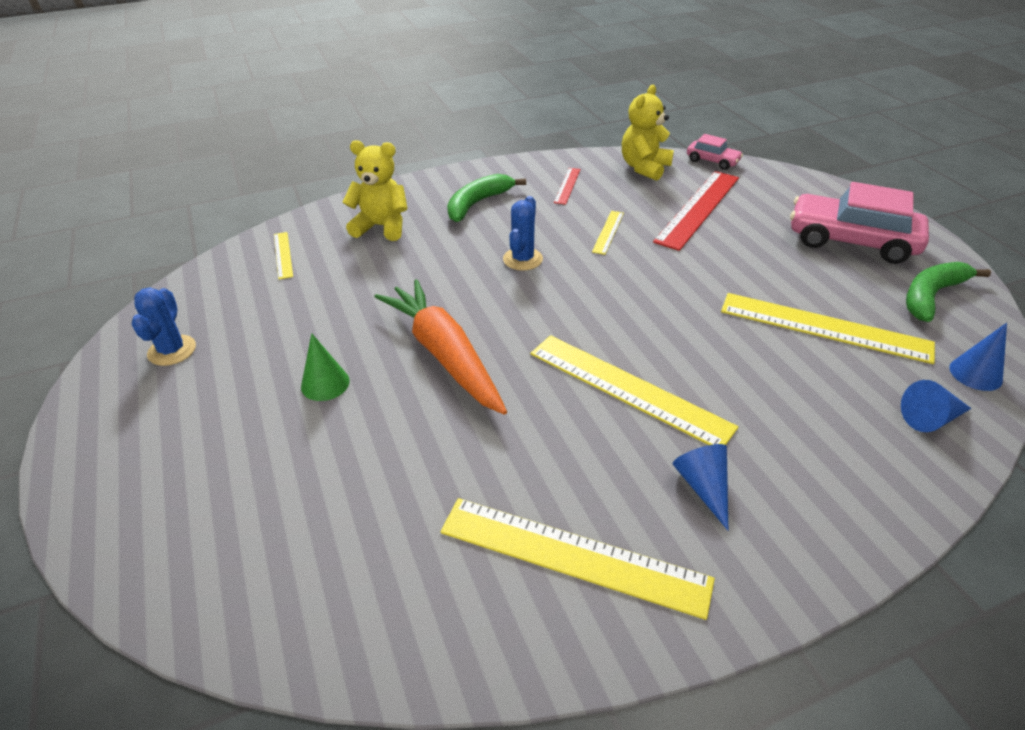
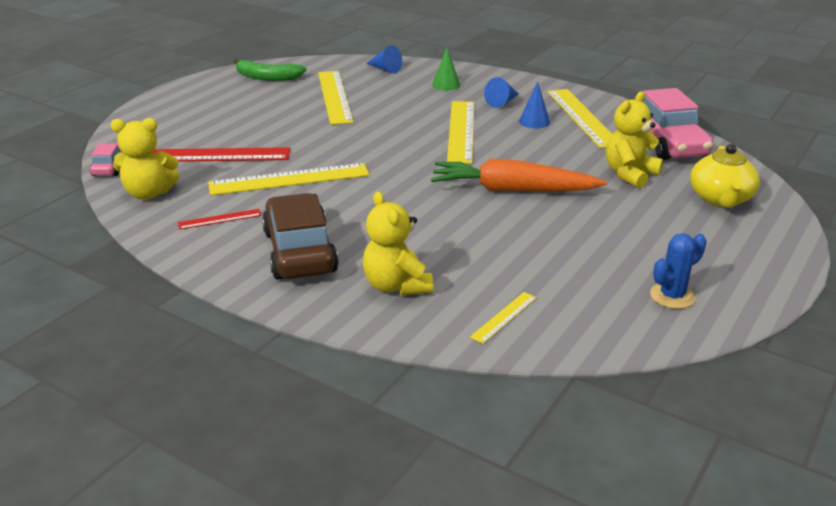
camera: 125 degrees left, 10 degrees down
(215, 526) = (721, 199): none -> yellow teapot
(325, 383) = (596, 217): green cone -> green cone (446, 85)
(365, 479) = (630, 174): none -> yellow teddy bear
(444, 354) = (512, 190): orange carrot -> orange carrot turned 75 degrees clockwise
(477, 203) = (300, 252): green banana -> brown car
(522, 259) = (369, 200): blue cactus -> none
(608, 232) = (289, 179): yellow ruler -> yellow ruler, size x2.10
(851, 241) = (217, 102): pink car -> pink car (667, 143)
(975, 374) = (335, 64): blue cone -> blue cone (534, 121)

